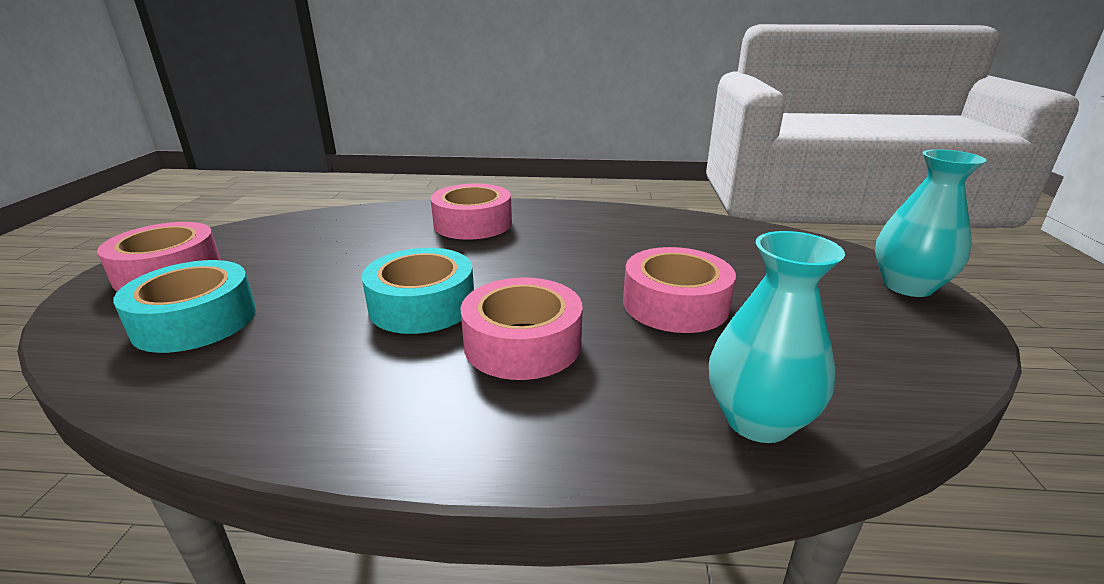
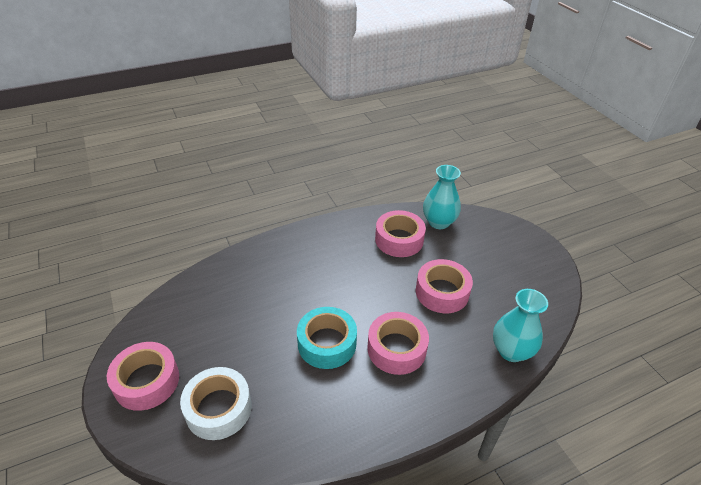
camera: 30 degrees left, 15 degrees up
(195, 321) = (218, 408): turquoise tape -> white tape
(473, 224) = (289, 261): pink tape -> pink tape (399, 240)
(907, 286) = (526, 238): turquoise vase -> turquoise vase (439, 222)

